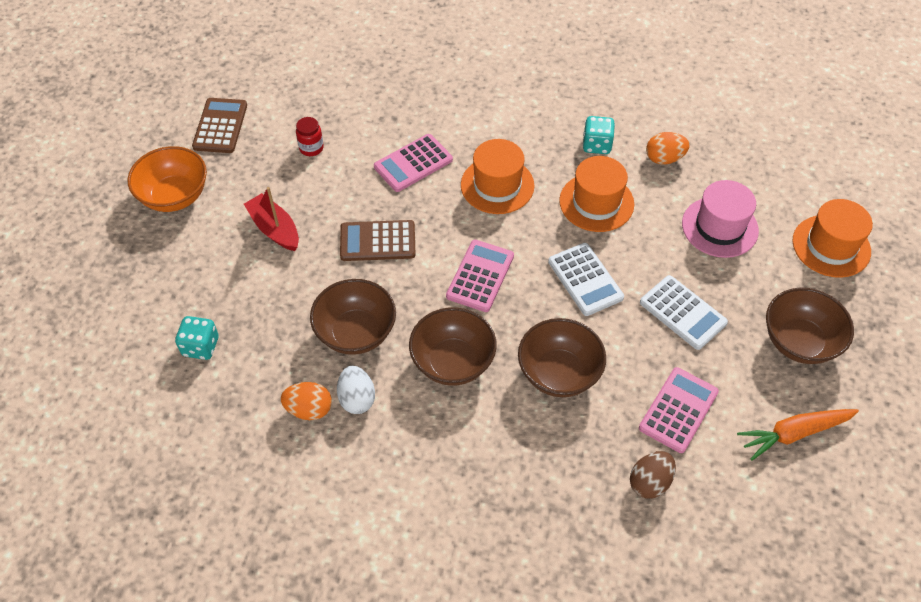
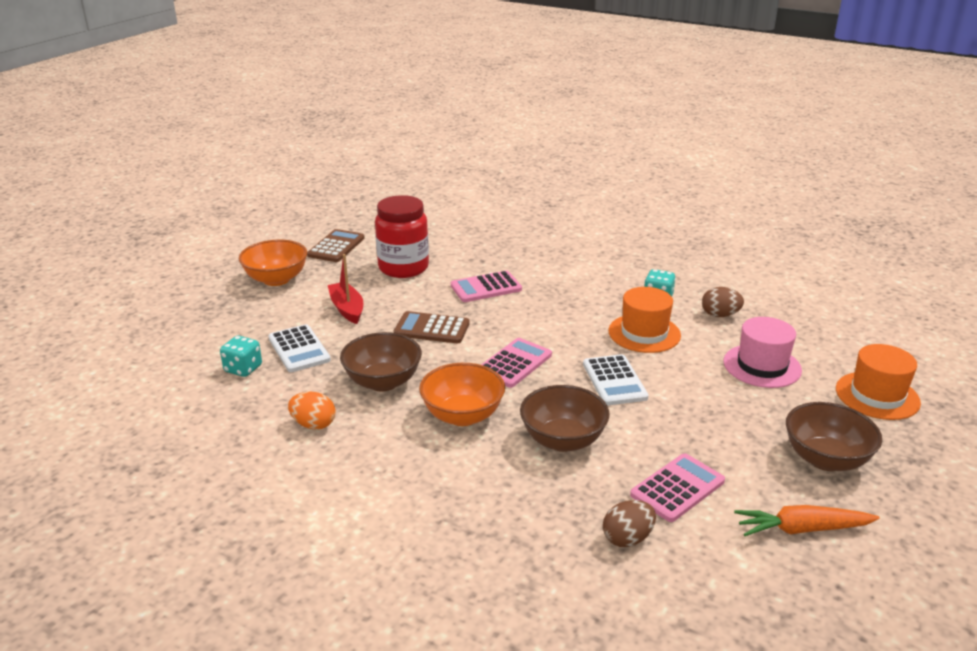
camera: 15 degrees right, 25 degrees down
(311, 148) = (403, 268): red jar -> red jar, size x2.32
(357, 399) = (361, 425): white egg -> none
(453, 362) = (462, 415): brown bowl -> orange bowl
(497, 185) = (555, 310): orange hat -> none
(664, 158) = (720, 315): orange egg -> brown egg
(683, 313) = (705, 418): white calculator -> white calculator (299, 349)

